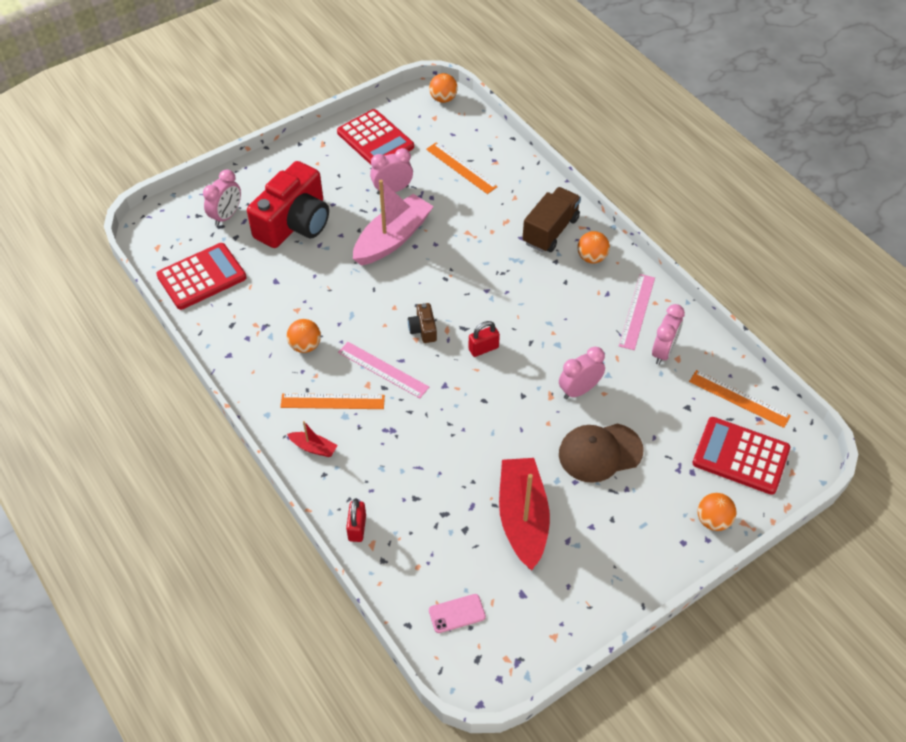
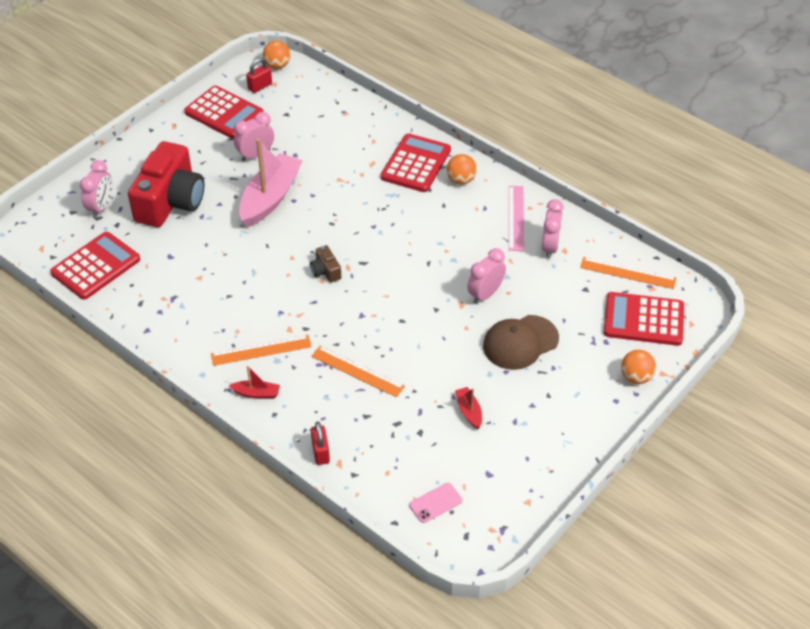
camera: 15 degrees left, 5 degrees down
(305, 346) = (218, 307): orange ball -> none
(383, 370) = (299, 313): pink ruler -> none
(461, 168) = (315, 124): orange ruler -> orange ruler (357, 371)
(483, 348) = (387, 276): red padlock -> red padlock (260, 86)
(522, 518) = (469, 411): red boat -> red boat, size x0.44
(550, 231) = (416, 164): brown truck -> red calculator

